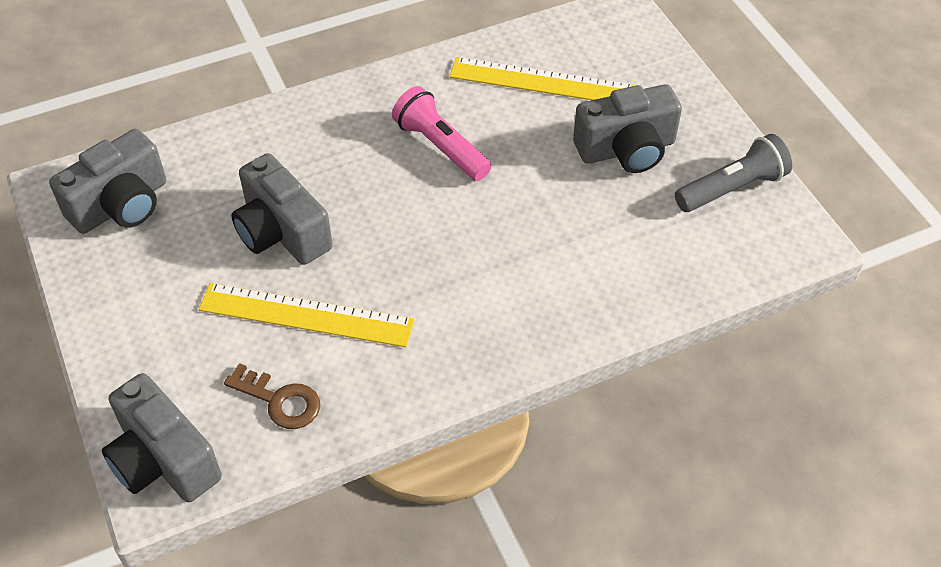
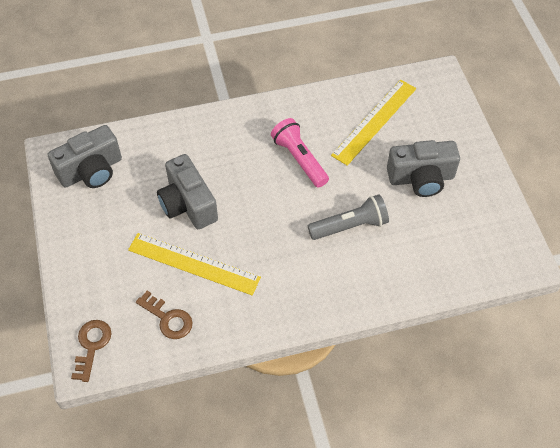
camera: 10 degrees right, 5 degrees up
(163, 460) = (91, 346): grey camera -> brown key
(542, 82) = (374, 121): yellow ruler -> yellow ruler turned 75 degrees counterclockwise
(732, 188) = (485, 216): grey flashlight -> grey flashlight (350, 226)

